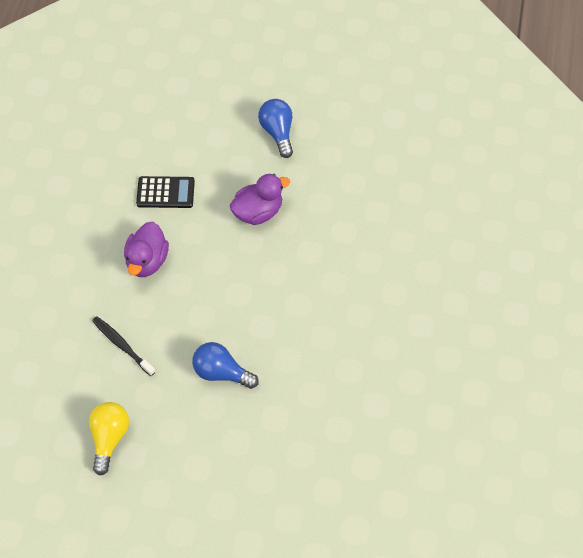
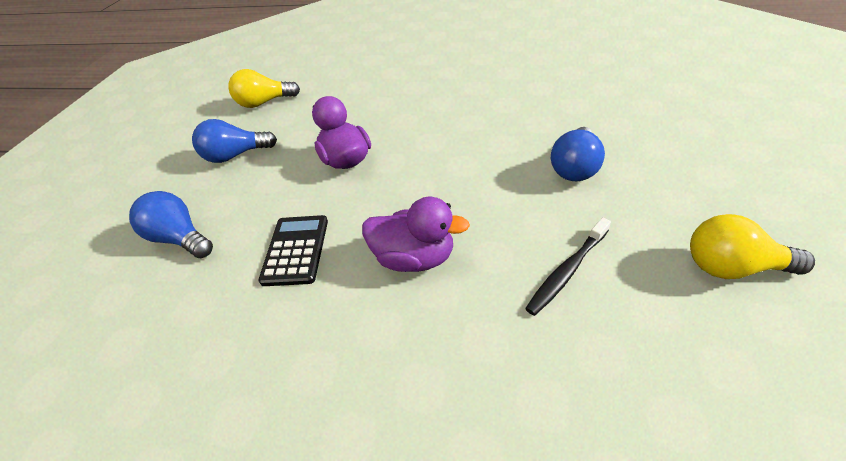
camera: 85 degrees left, 15 degrees down
(188, 123) = (180, 238): none -> blue light bulb
(359, 136) = (264, 103): none -> yellow light bulb

